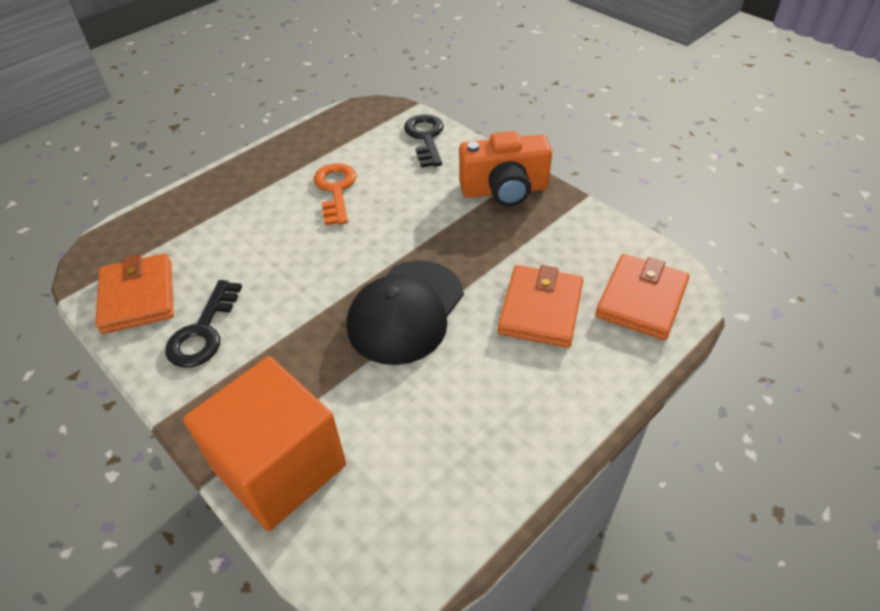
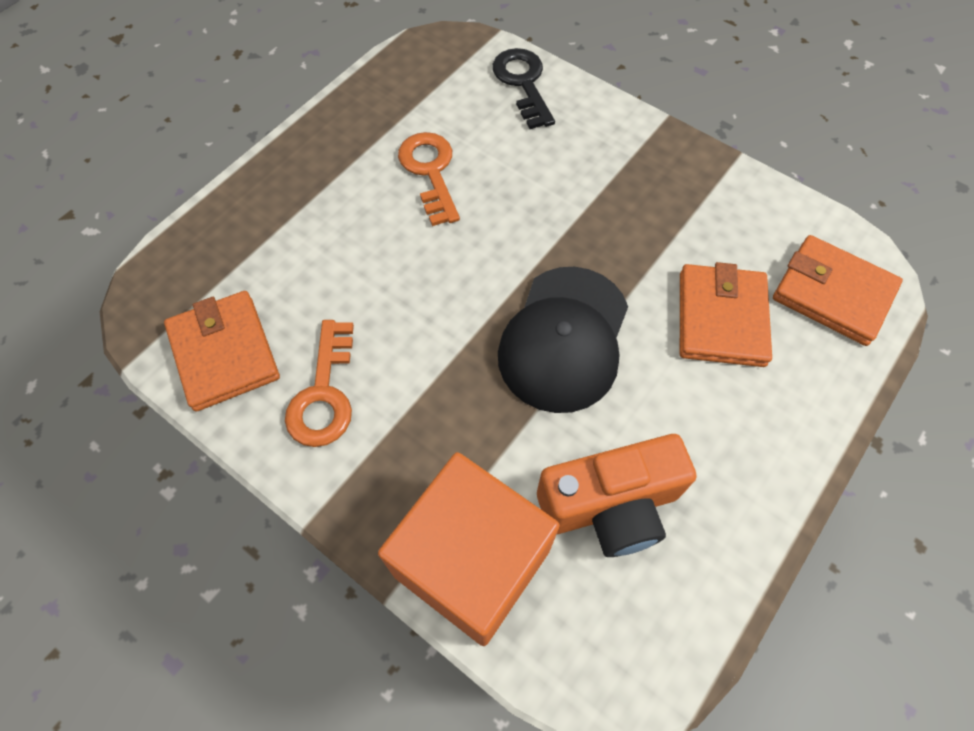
camera: 10 degrees left, 15 degrees up
(203, 331) = (324, 393): black key -> orange key
(504, 190) = (639, 154): orange camera -> orange camera (610, 506)
(641, 300) = (832, 293): orange wallet -> orange wallet turned 75 degrees counterclockwise

